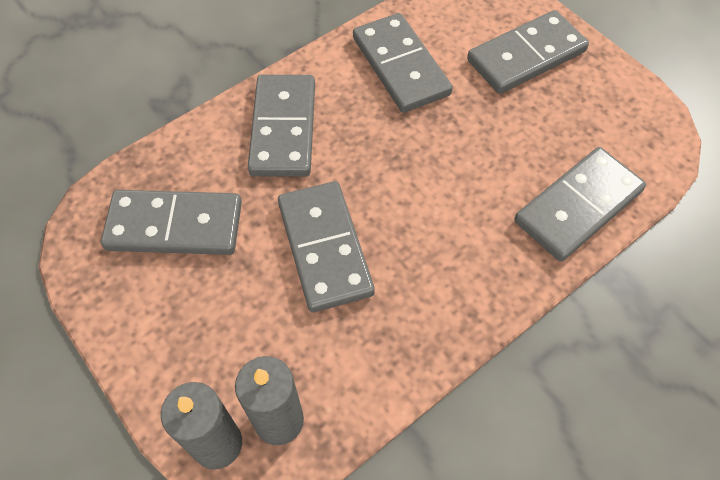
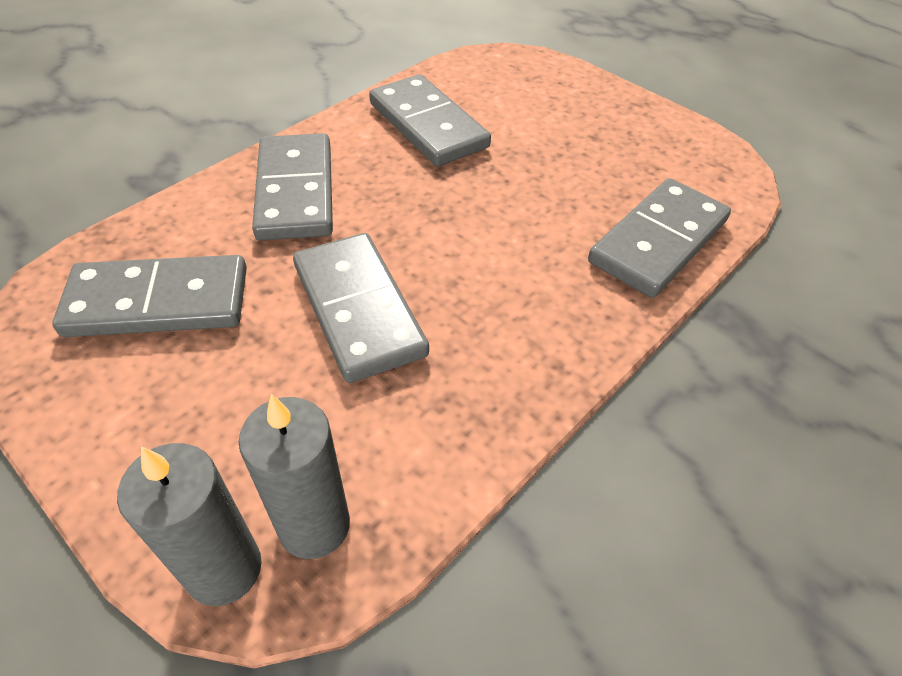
camera: 10 degrees left, 10 degrees down
(526, 56) = (566, 108): grey domino -> none

